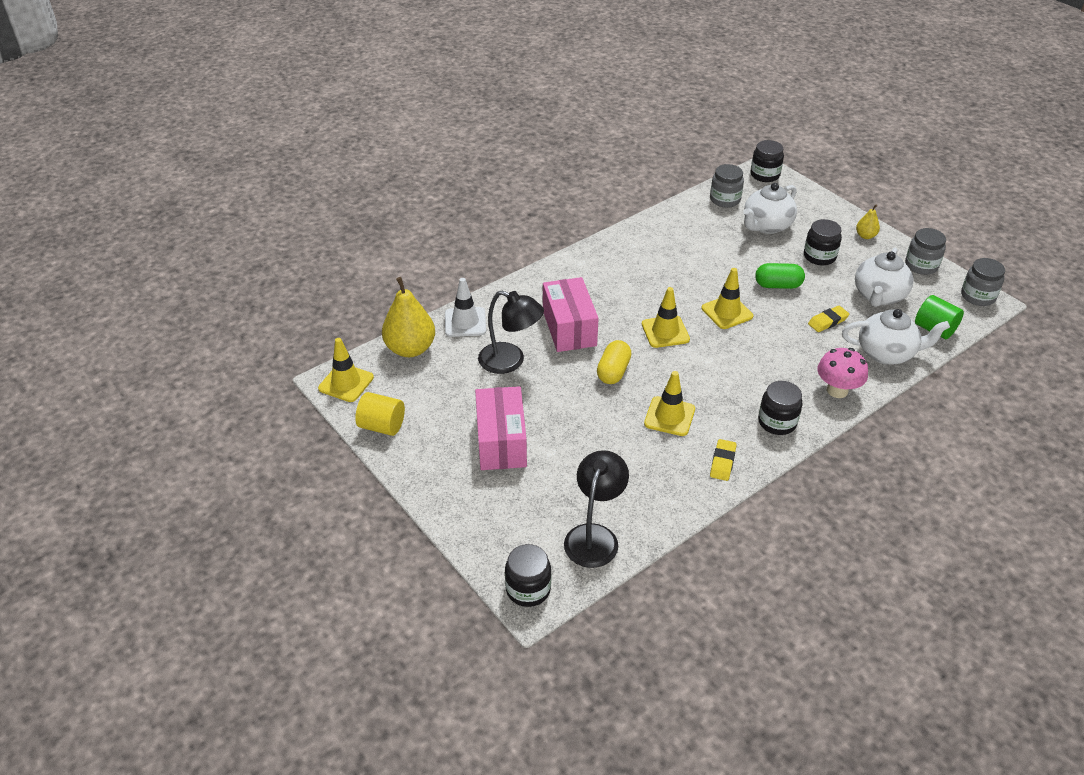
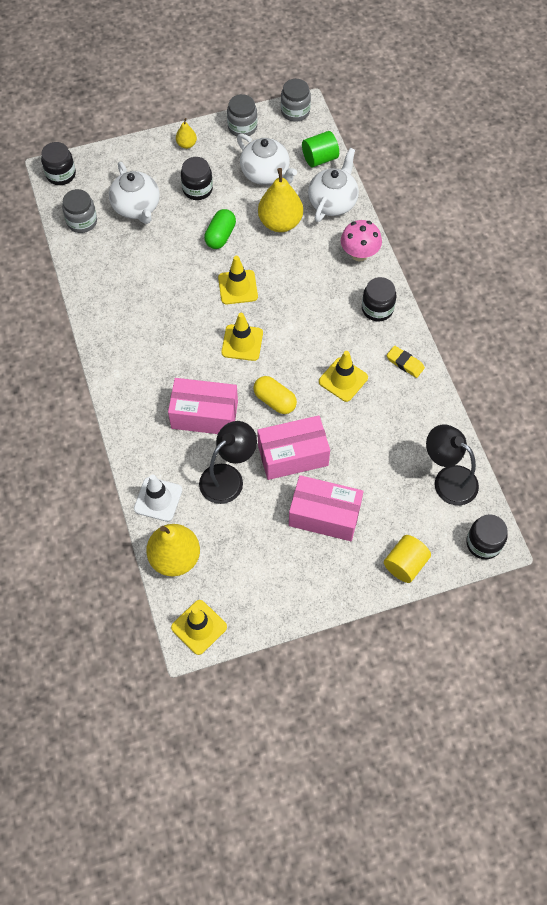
camera: 70 degrees left, 20 degrees up
(382, 426) = (269, 608): yellow cylinder -> yellow cylinder (405, 564)
(558, 401) = (293, 455): none -> pink box
(828, 321) = (280, 222): yellow eraser -> yellow pear

